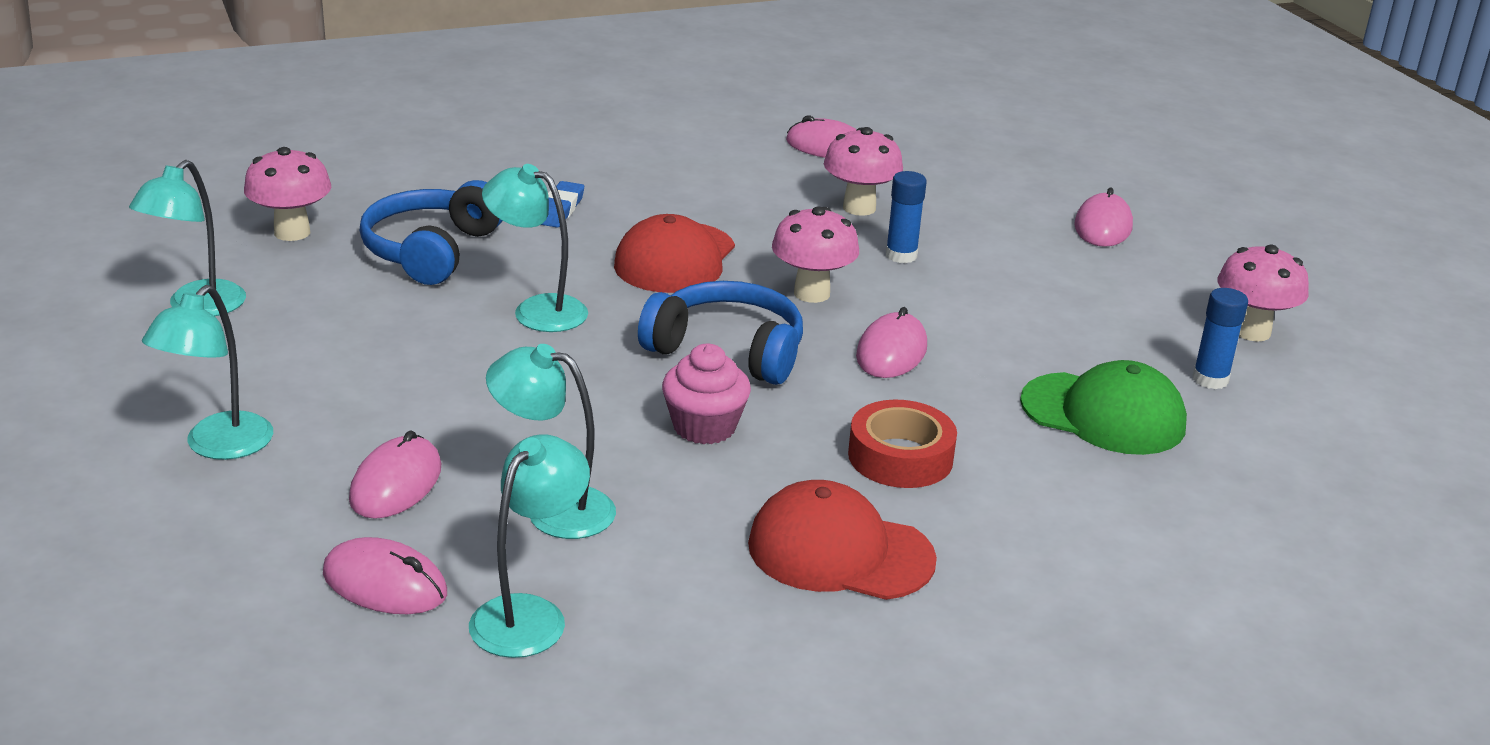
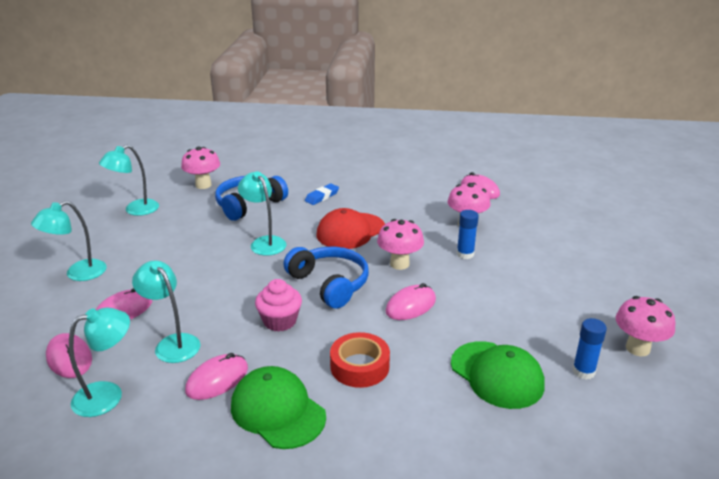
camera: 30 degrees right, 0 degrees up
(840, 552) = (277, 411): red cap -> green cap
(1103, 226) = (597, 262): pink mouse -> pink mouse (217, 379)

